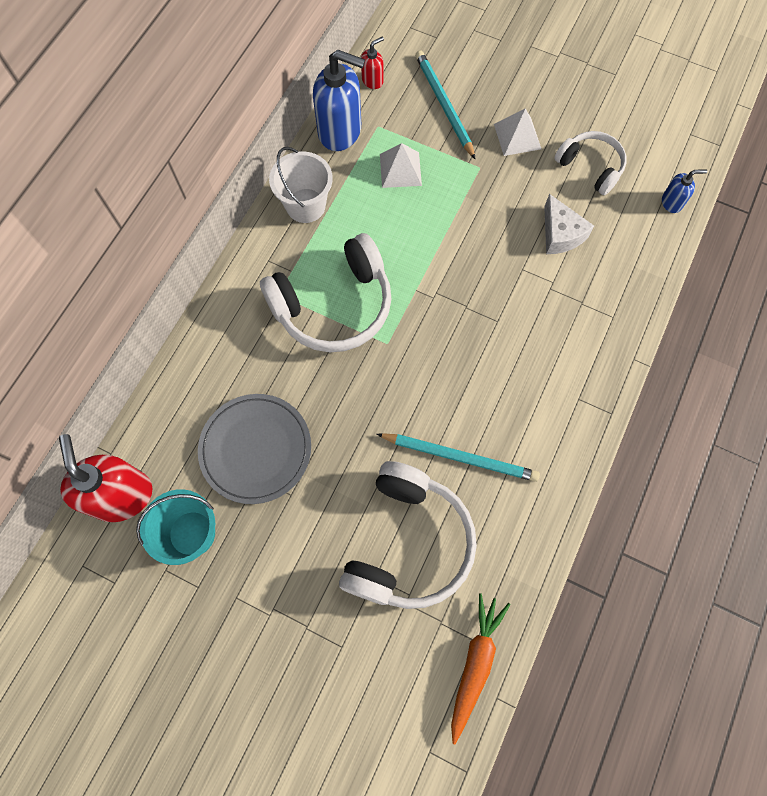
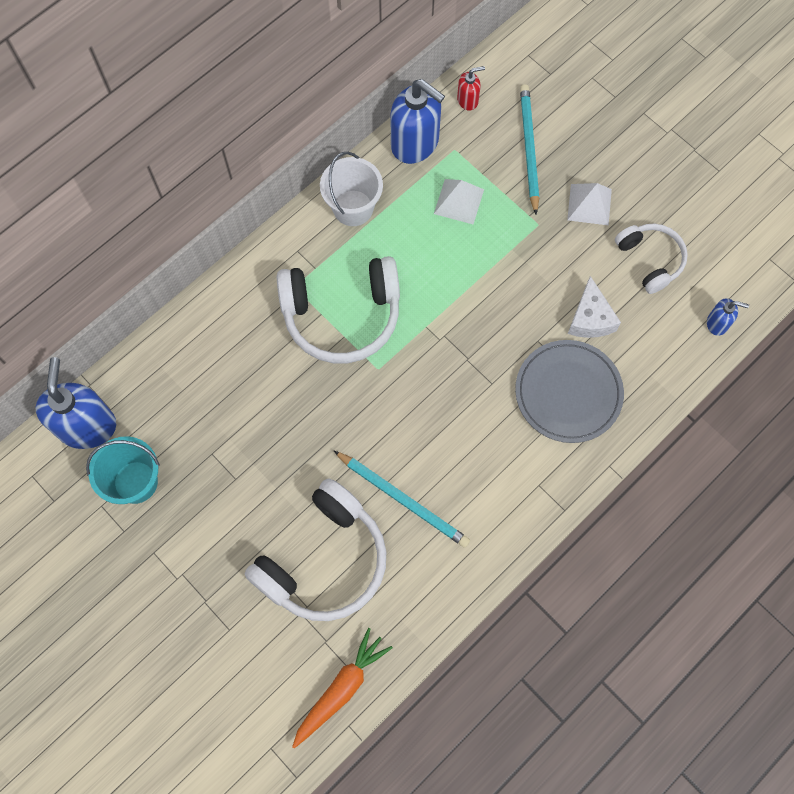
camera: 20 degrees right, 0 degrees up
(122, 495) = (87, 426): red soap dispenser -> blue soap dispenser
(256, 449) = (219, 426): grey plate -> grey plate (568, 393)

